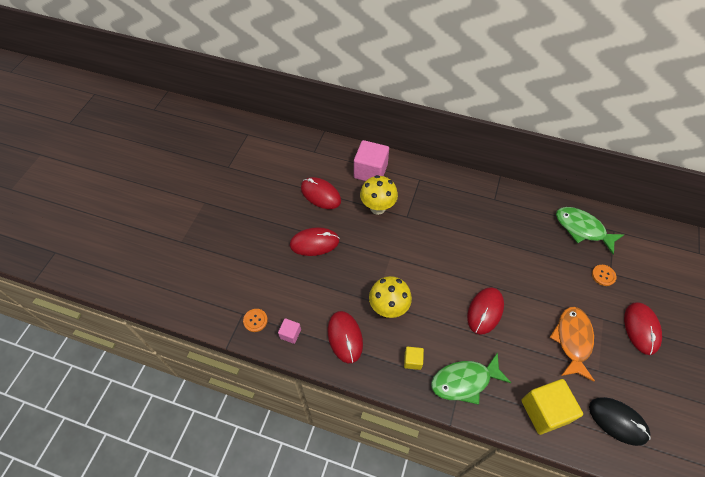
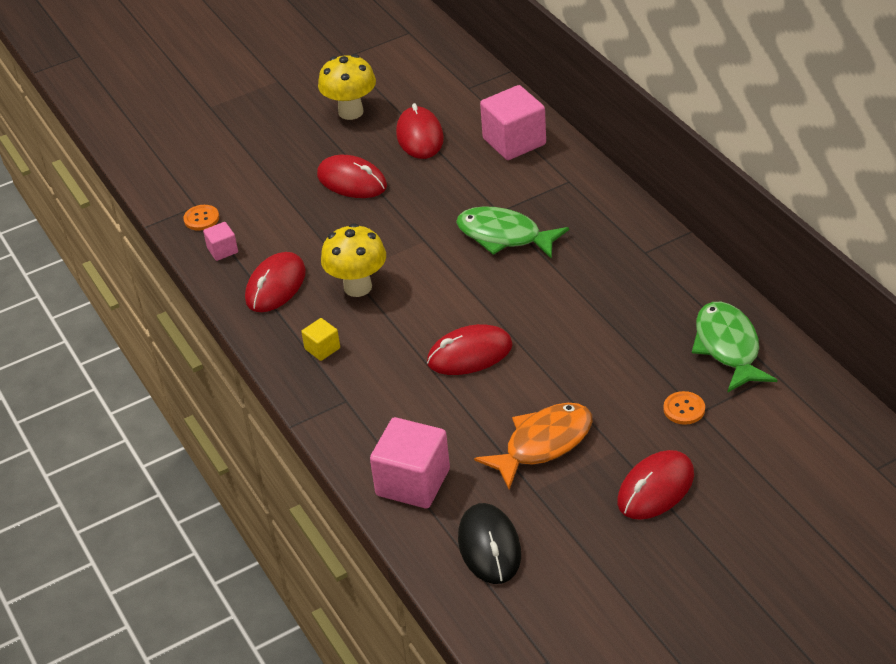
camera: 45 degrees right, 15 degrees down
(377, 207) = (473, 184): yellow mushroom -> yellow mushroom (351, 112)
(464, 381) = (356, 401): green fish -> green fish (504, 236)
(544, 411) = (413, 482): yellow cube -> pink cube

